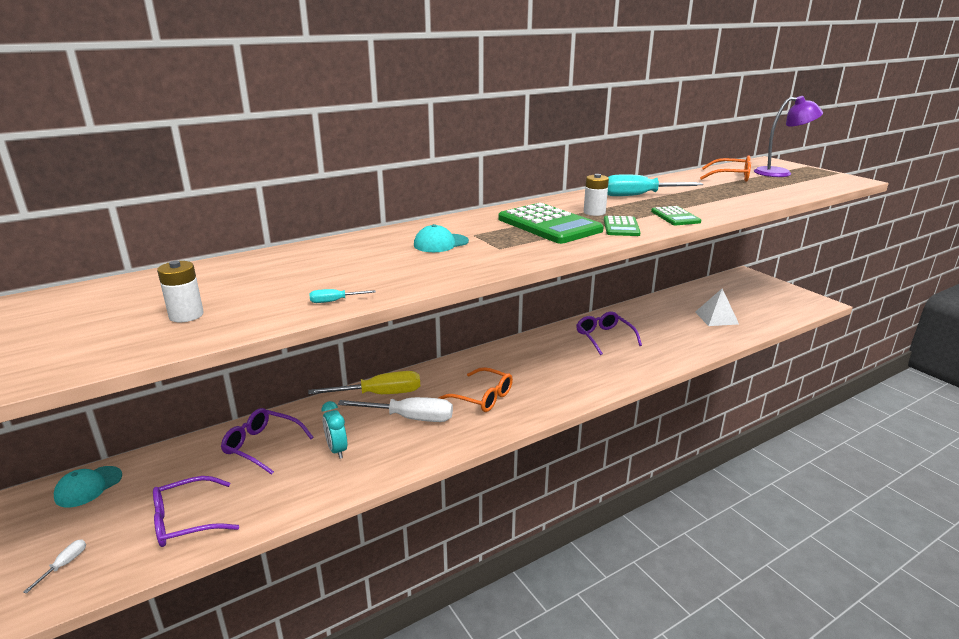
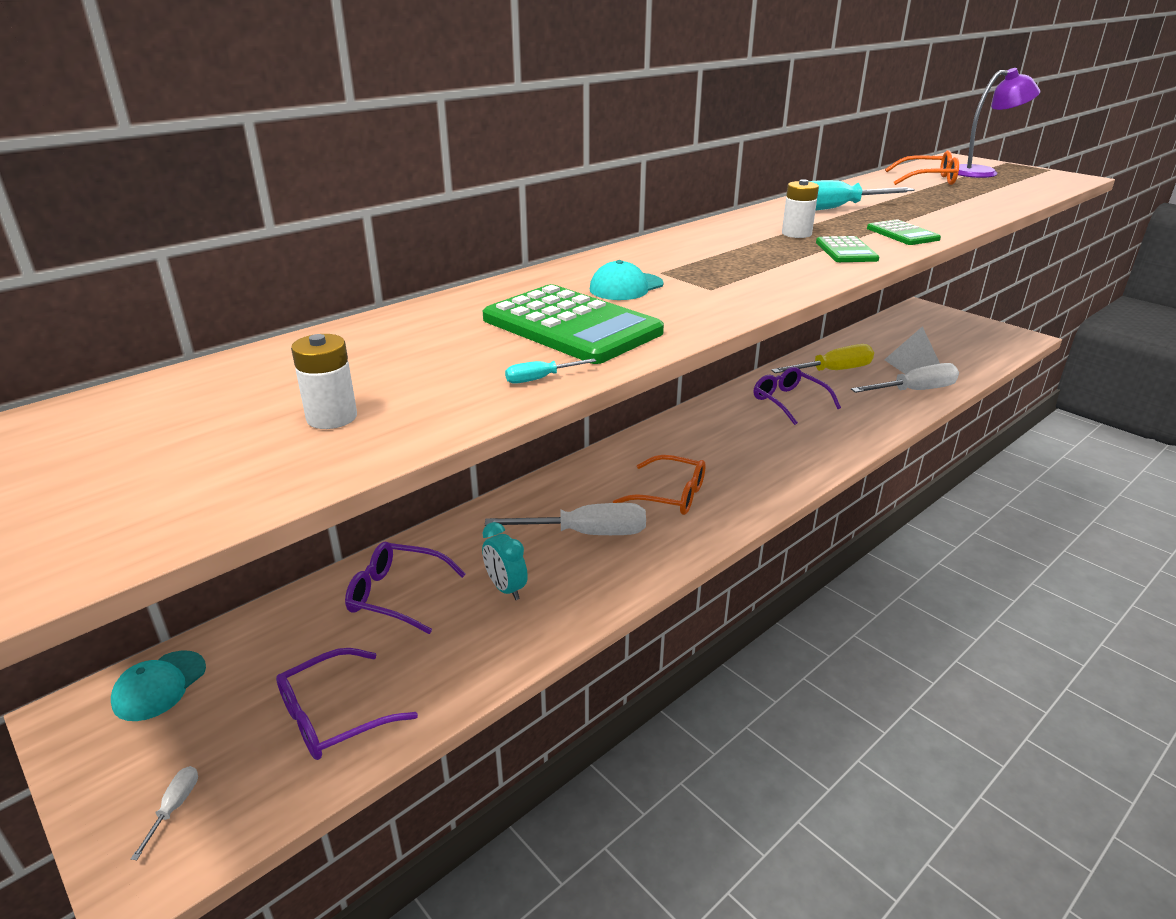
camera: 10 degrees left, 5 degrees up
(380, 394) = (531, 505): yellow screwdriver -> yellow screwdriver (833, 371)
(549, 225) = (751, 253): green calculator -> green calculator (571, 326)
(708, 337) = (915, 391): none -> white screwdriver

